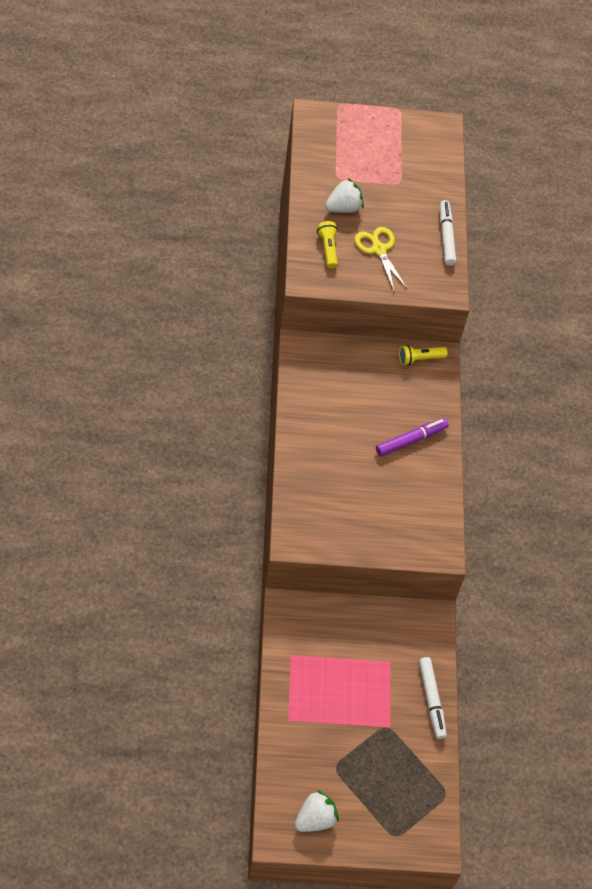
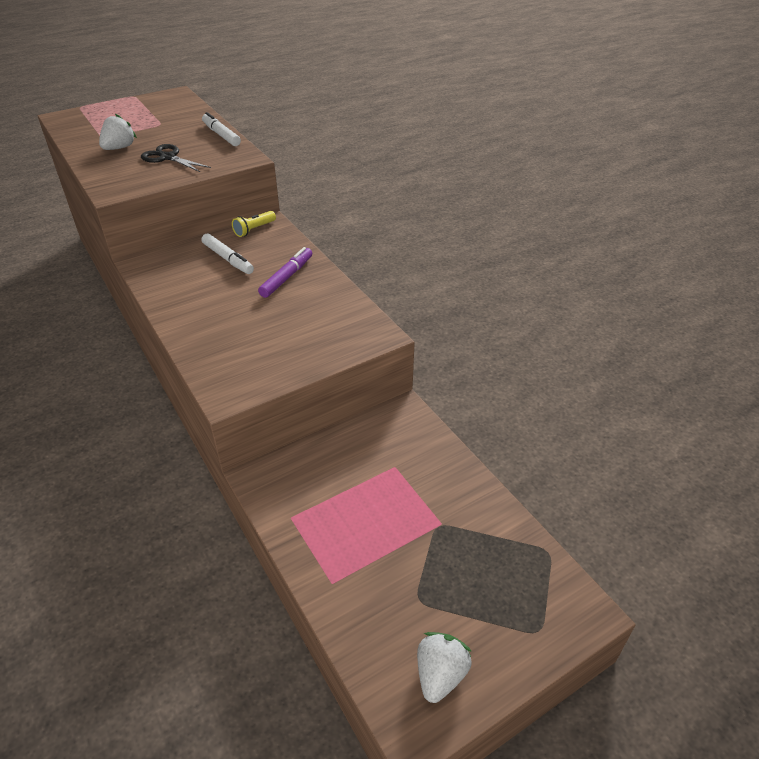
camera: 25 degrees left, 15 degrees down
(328, 249) = (120, 171): yellow flashlight -> none
(378, 249) = (168, 157): yellow scissors -> black scissors
(431, 700) = (460, 476): white marker -> white marker (228, 259)

